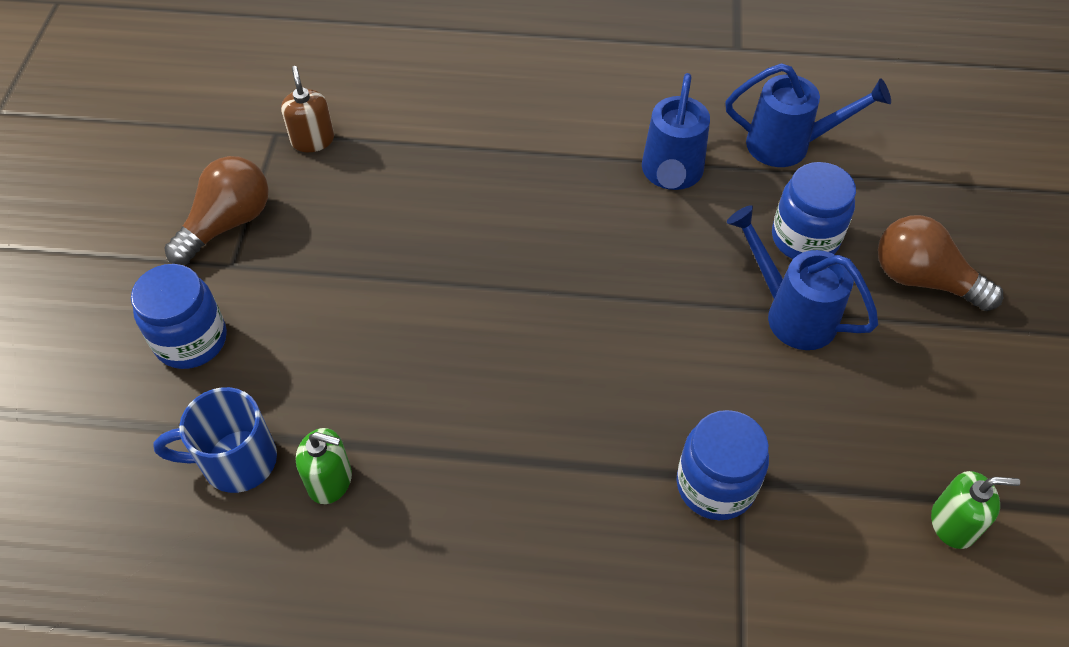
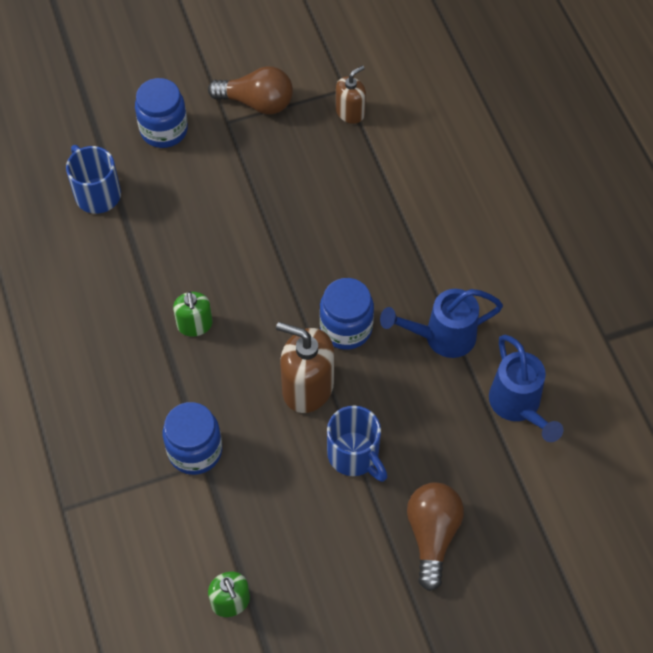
camera: 65 degrees right, 5 degrees up
(330, 481) = (105, 245): green soap dispenser -> green soap dispenser (195, 325)
(677, 325) = (307, 387): none -> brown soap dispenser
(791, 313) = (354, 455): blue watering can -> blue mug
(805, 238) = (429, 444): blue jar -> blue jar (346, 328)

